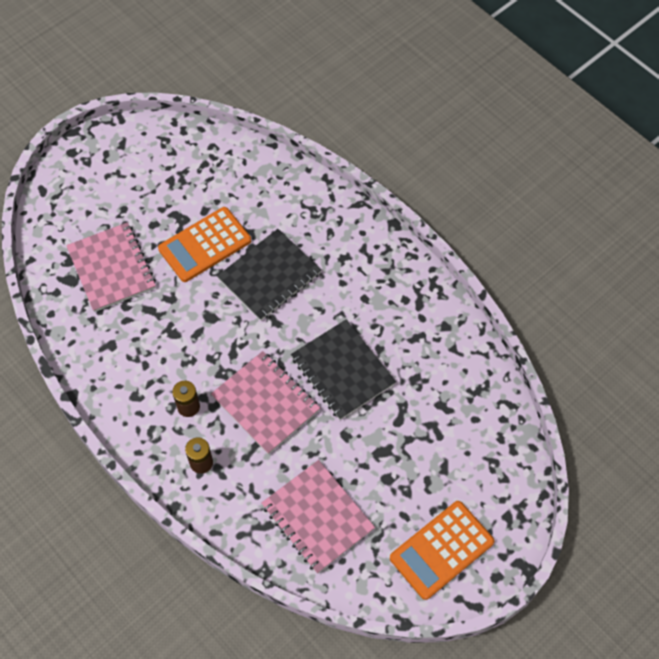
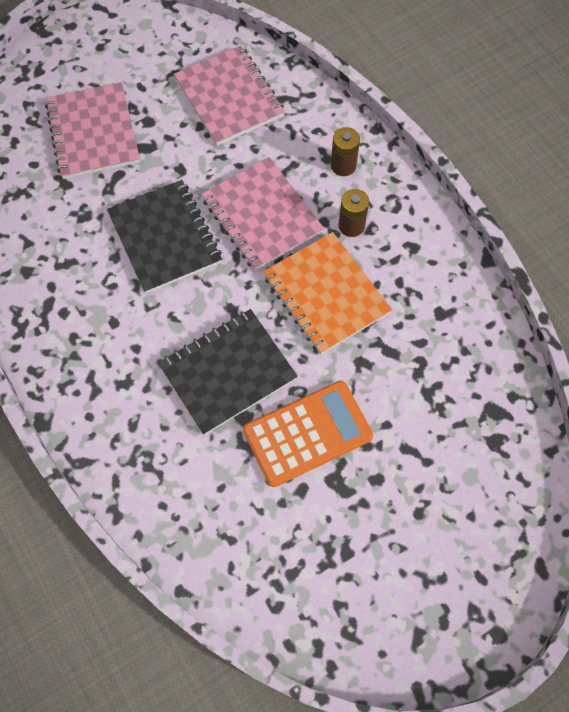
camera: 170 degrees left, 5 degrees up
(111, 268) = (438, 419): pink notebook -> pink notebook (93, 133)
(203, 345) = (326, 294): none -> orange notebook
(441, 550) = (114, 53): orange calculator -> none

